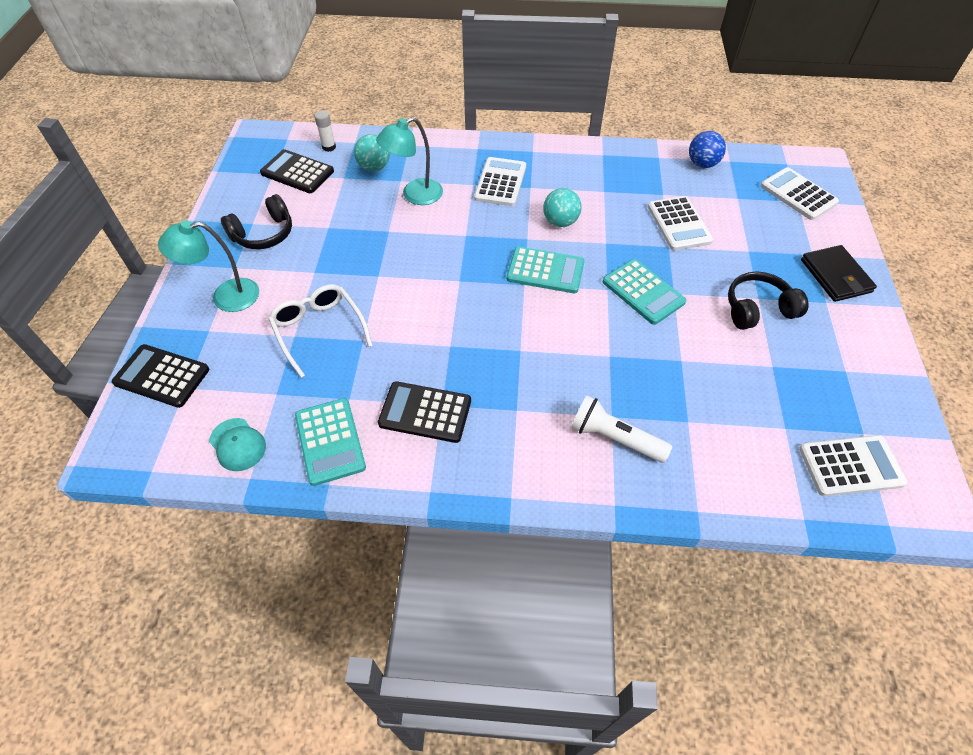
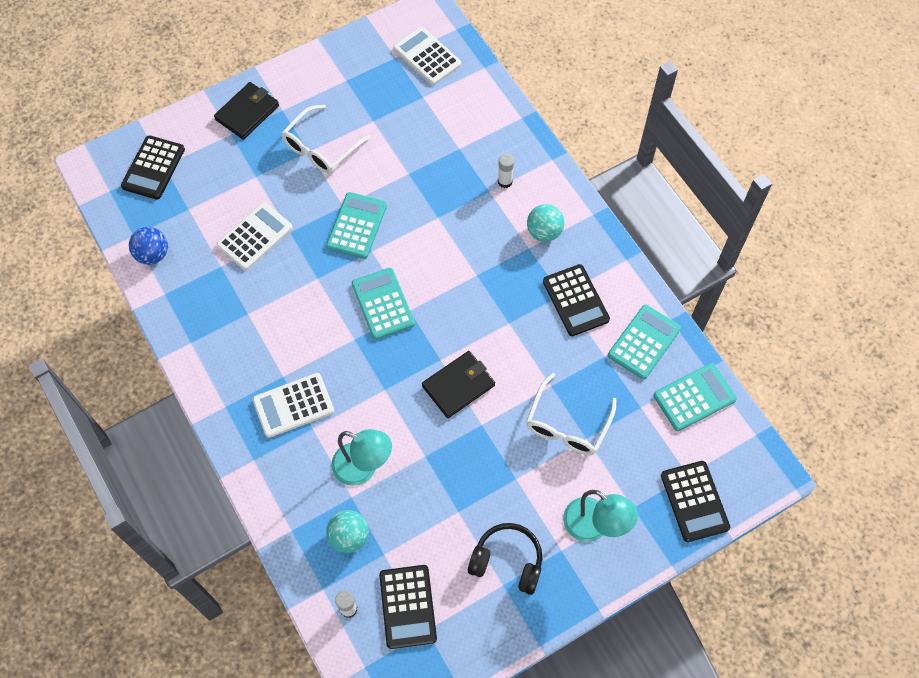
camera: 125 degrees left, 10 degrees up
(238, 444) = (694, 397): turquoise cap -> turquoise calculator
(425, 279) = (458, 385): none -> black wallet
(560, 222) = (315, 325): turquoise ball -> turquoise ball (544, 232)
(614, 438) = (505, 181): white flashlight -> white glue stick
(758, 309) = (321, 147): black headphones -> white glasses
(798, 194) = (153, 168): white calculator -> black calculator

